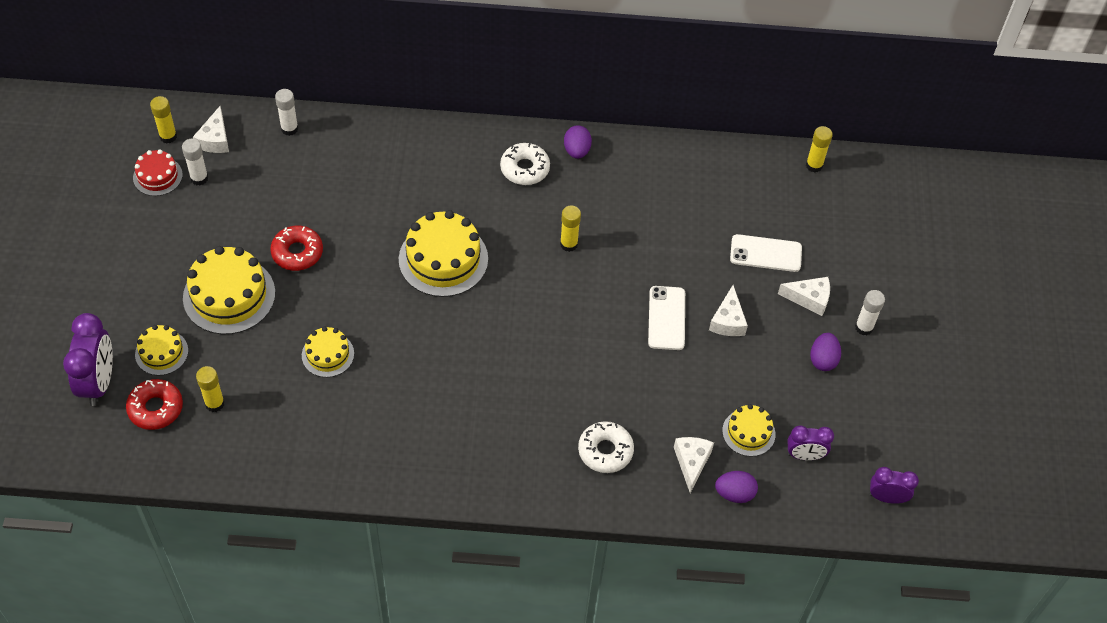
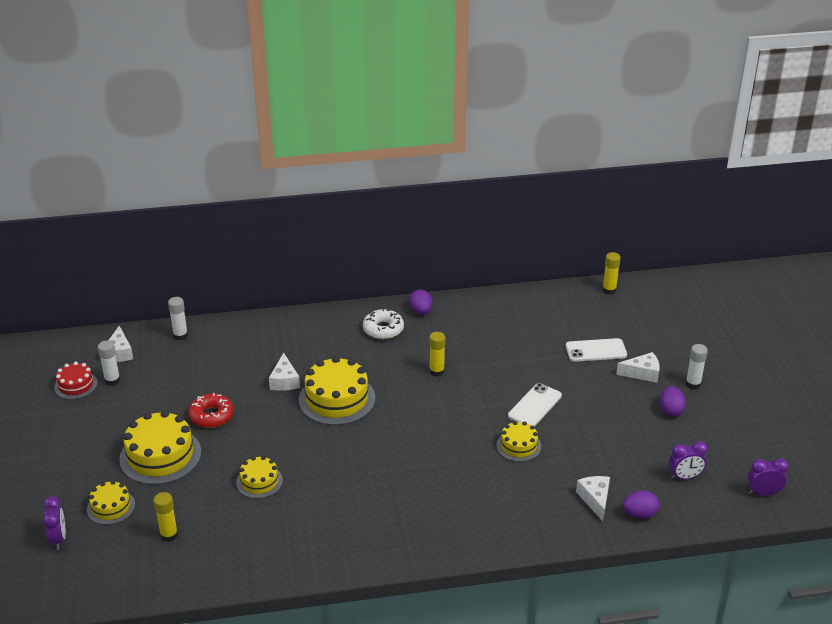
camera: 10 degrees left, 20 degrees down
(98, 382) = (58, 539): purple clock -> purple clock, size x0.60
(155, 408) = (116, 549): red donut -> none
(168, 136) = (78, 357): yellow glue stick -> none
(605, 451) = (520, 505): white donut -> none
(666, 318) = (534, 406): white phone -> white phone turned 45 degrees clockwise
(728, 321) = (584, 399): white cheese -> white cheese (284, 381)
(748, 432) = (633, 470): yellow cake -> yellow cake (518, 446)

